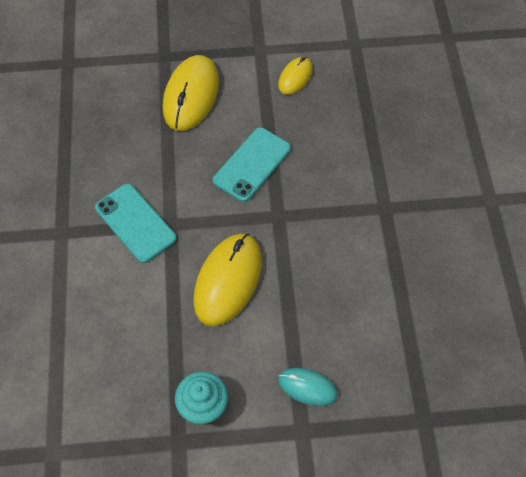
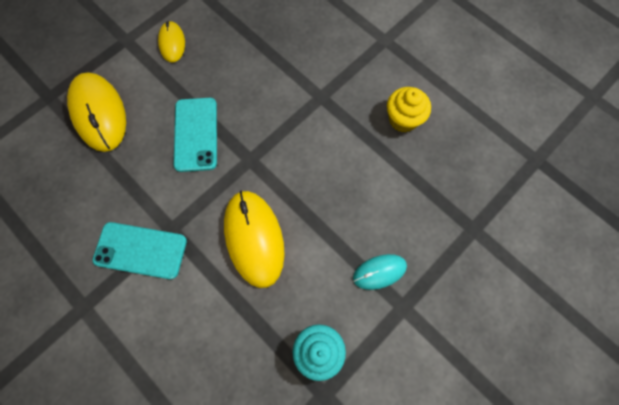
camera: 40 degrees left, 10 degrees up
(444, 280) = (403, 119): none -> yellow cupcake

